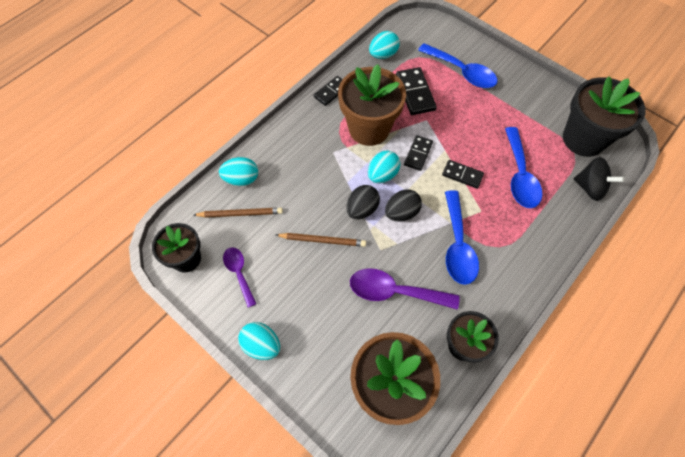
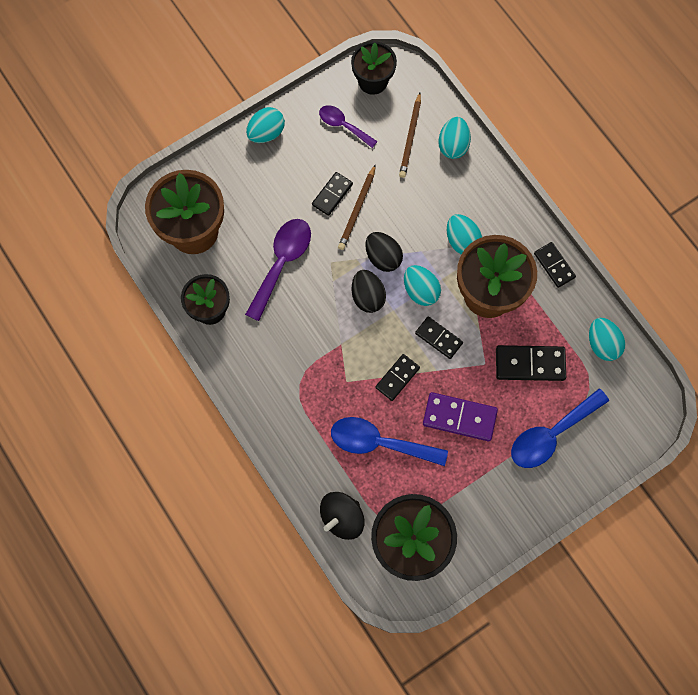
camera: 105 degrees right, 10 degrees up
(239, 273) = (343, 125): purple spoon -> purple spoon turned 135 degrees counterclockwise
(313, 265) = (332, 195): none -> black domino
(329, 155) = (462, 241): none -> turquoise egg
(457, 245) = (313, 341): blue spoon -> none
(475, 128) = (459, 417): none -> purple domino

